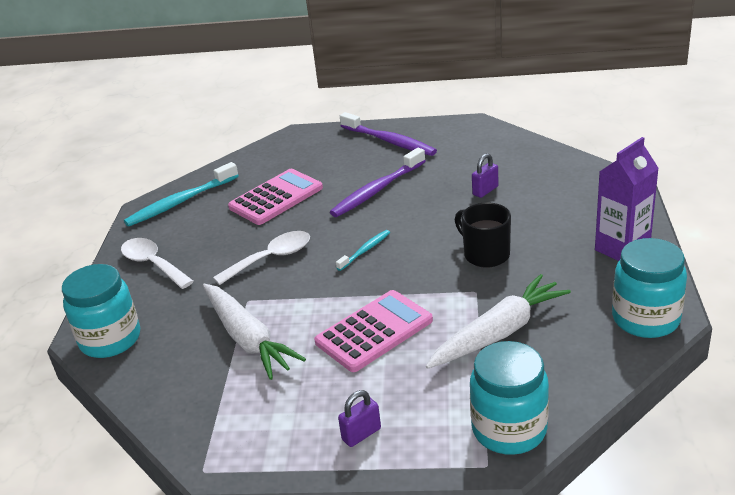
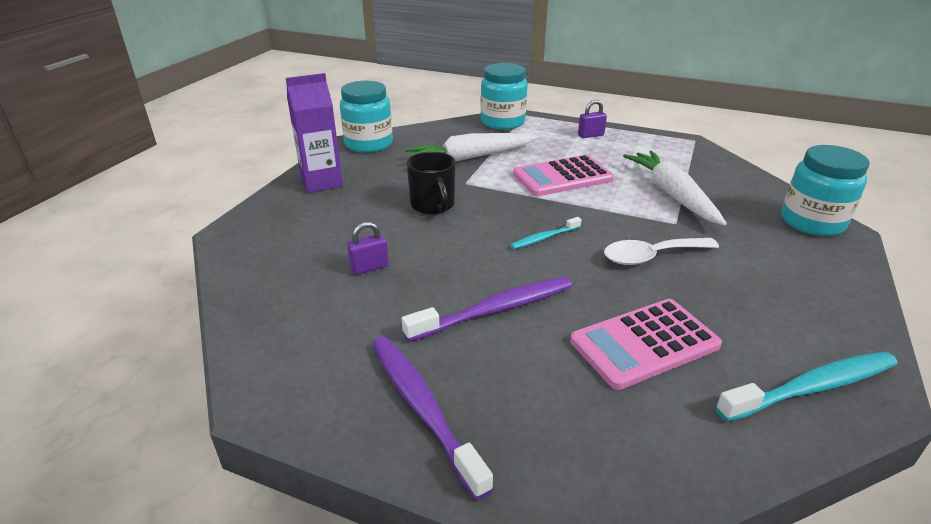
camera: 165 degrees left, 0 degrees up
(153, 264) = (806, 288): white spoon -> none

